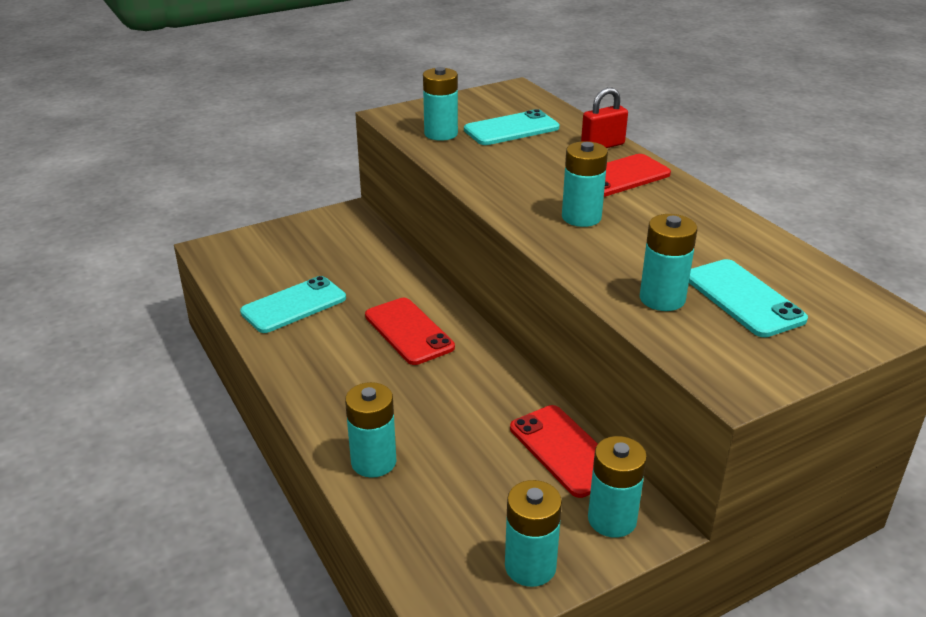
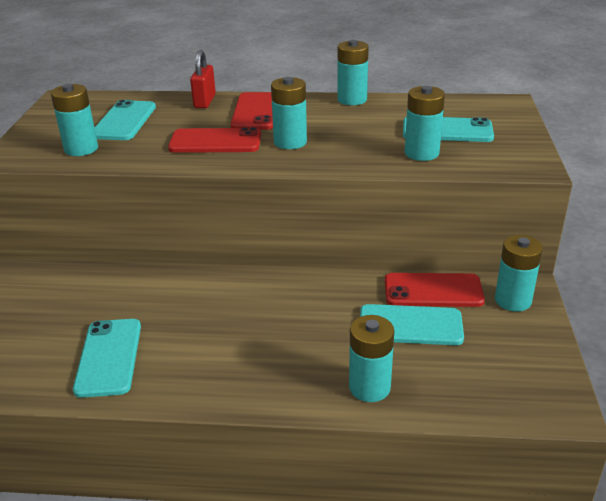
camera: 55 degrees left, 0 degrees up
(409, 331) = (225, 306): red phone -> red phone (215, 142)
(489, 455) = (410, 325): none -> turquoise phone
(530, 566) = (534, 353): turquoise battery -> turquoise battery (352, 99)

